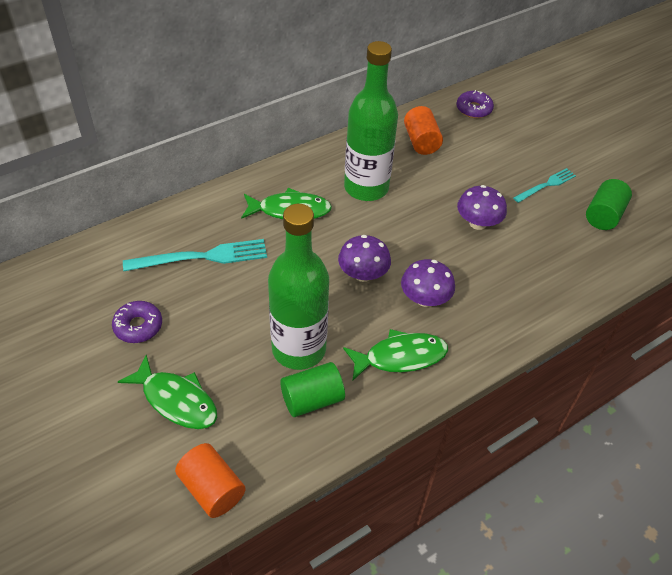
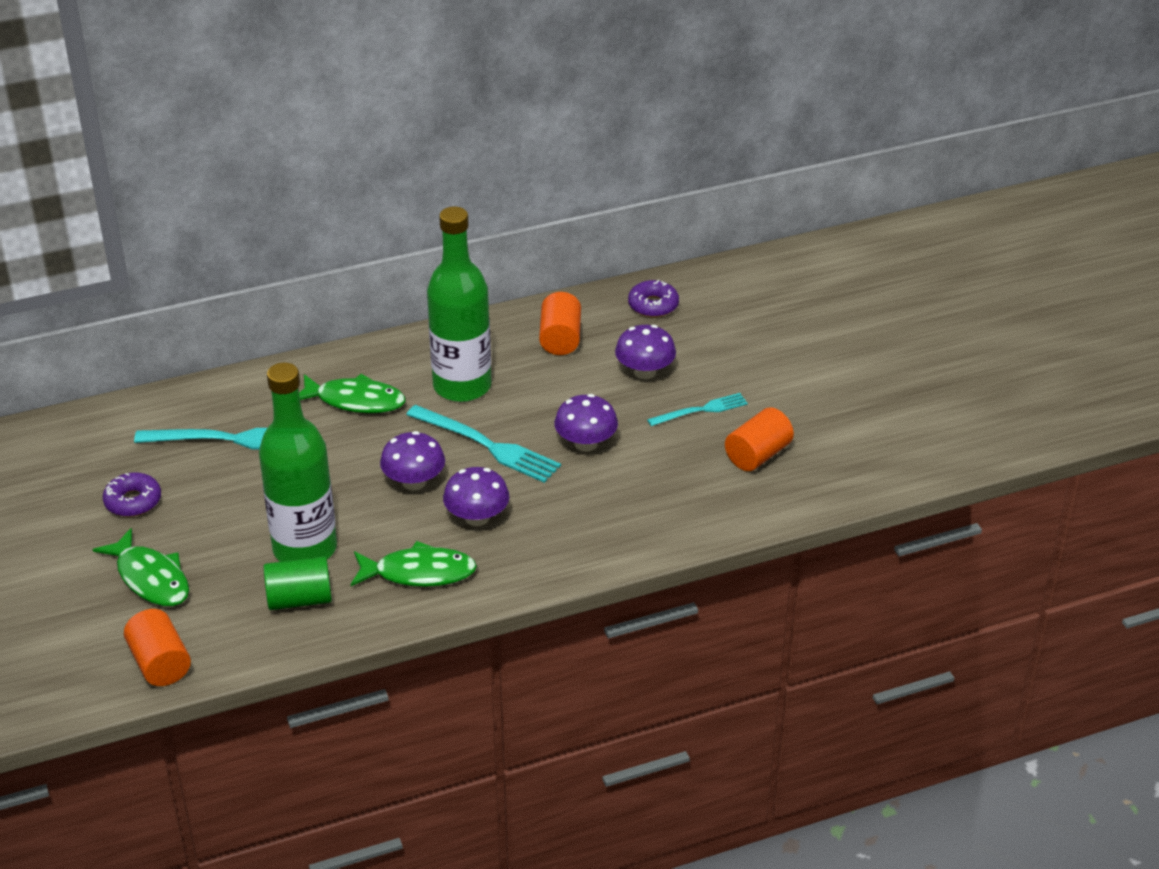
camera: 15 degrees right, 10 degrees down
(406, 235) = (487, 445): none -> turquoise fork
(492, 160) = (645, 372): none -> purple mushroom
(603, 215) = (757, 455): green cylinder -> orange cylinder

